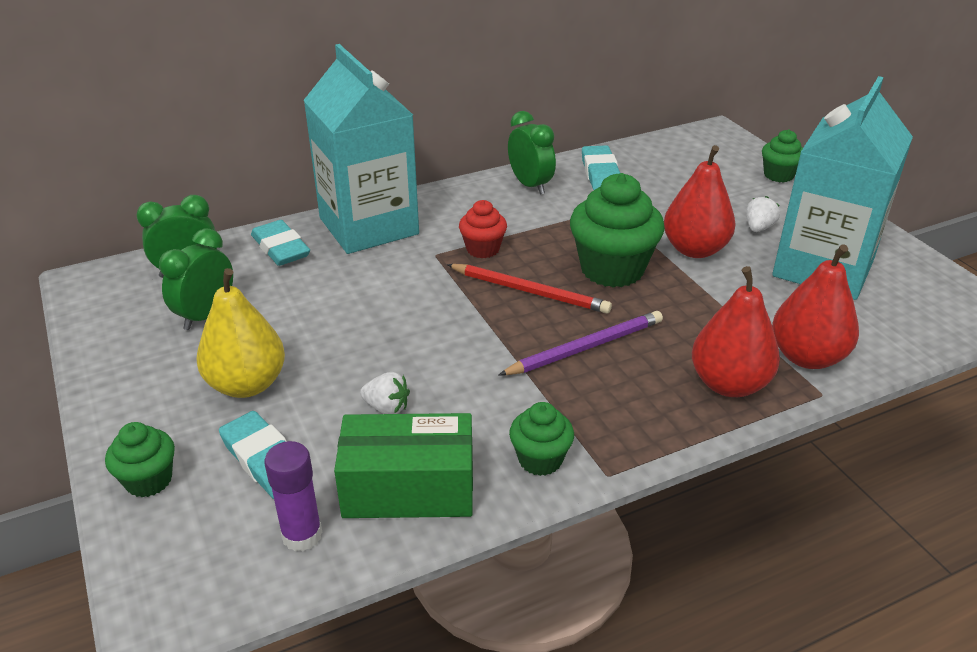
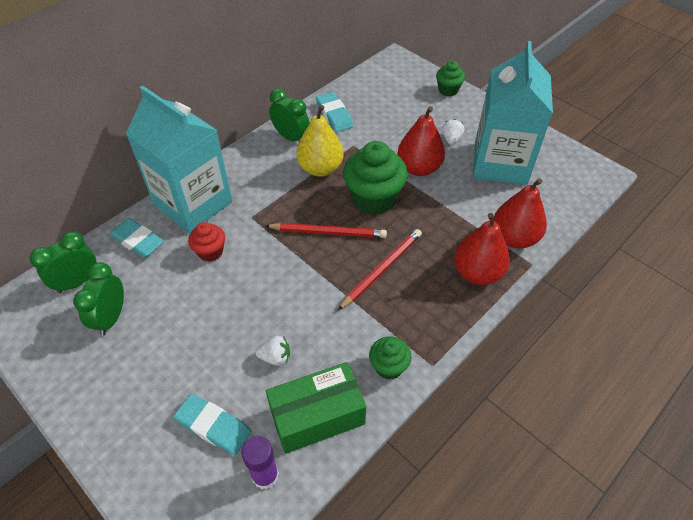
camera: 20 degrees left, 15 degrees up
(149, 480) = (140, 469): green cupcake -> none
(247, 384) = (171, 368): yellow pear -> yellow pear (320, 168)
(483, 249) = (282, 204): red cupcake -> red cupcake (210, 252)
(585, 347) = (381, 269): purple pencil -> red pencil

